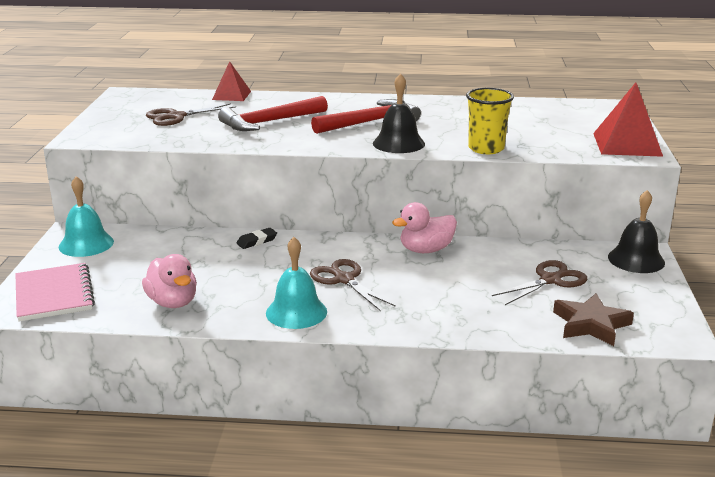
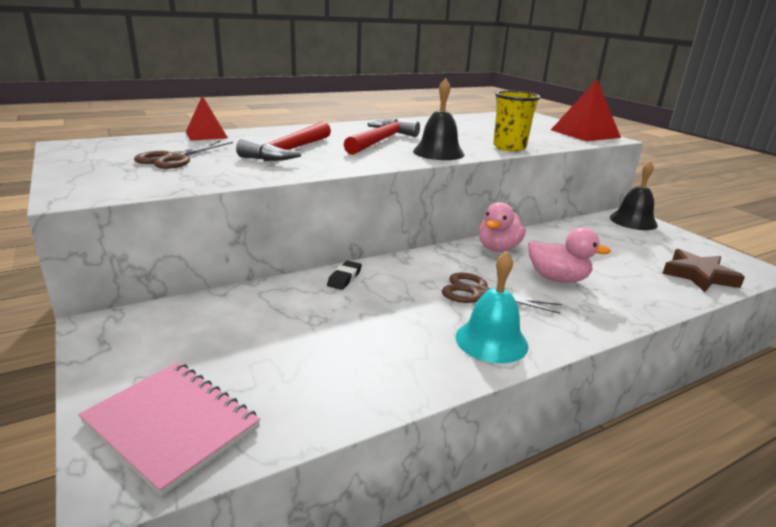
camera: 35 degrees left, 0 degrees up
(86, 244) = (139, 336): turquoise bell -> none
(173, 302) = (351, 377): pink duck -> pink duck (557, 279)
(550, 280) = (616, 249): brown scissors -> none

